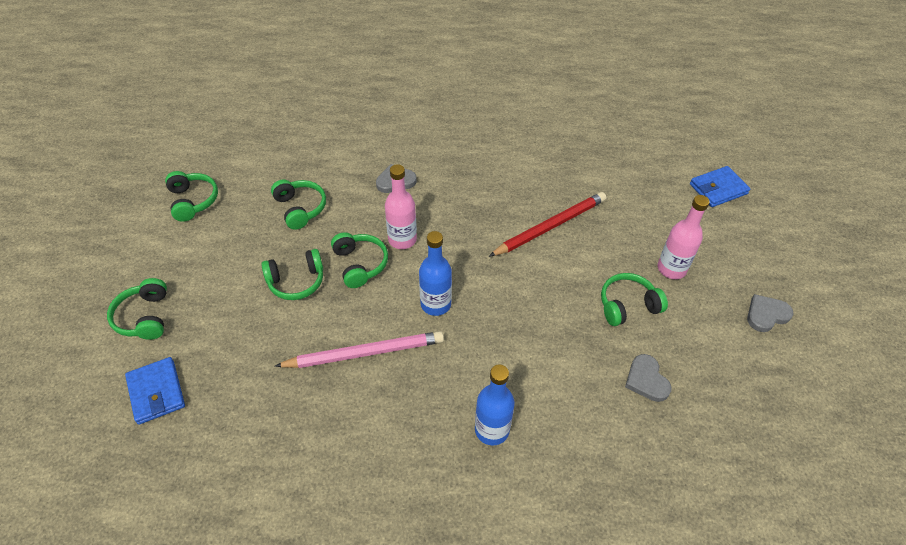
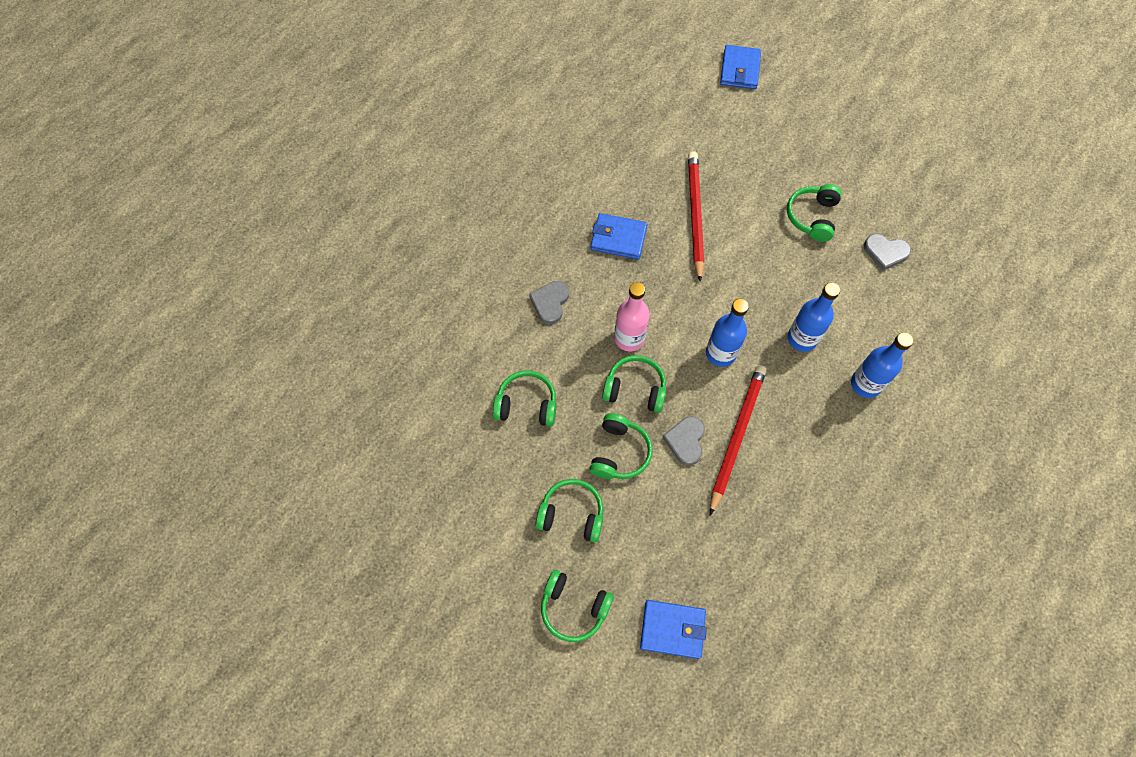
camera: 55 degrees left, 15 degrees up
(193, 201) = (442, 500): green headphones -> green headphones (571, 514)
(364, 352) = (736, 436): pink pencil -> red pencil
(485, 191) = (618, 238): none -> blue wallet
(498, 356) = (802, 338): none -> blue bottle
(671, 269) = (797, 162): pink bottle -> none
(766, 315) = (878, 134): grey heart -> grey heart (685, 441)

